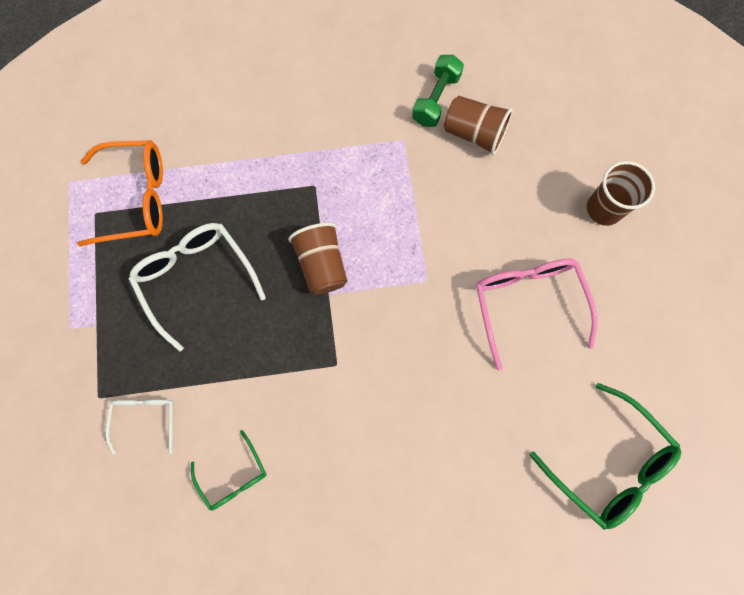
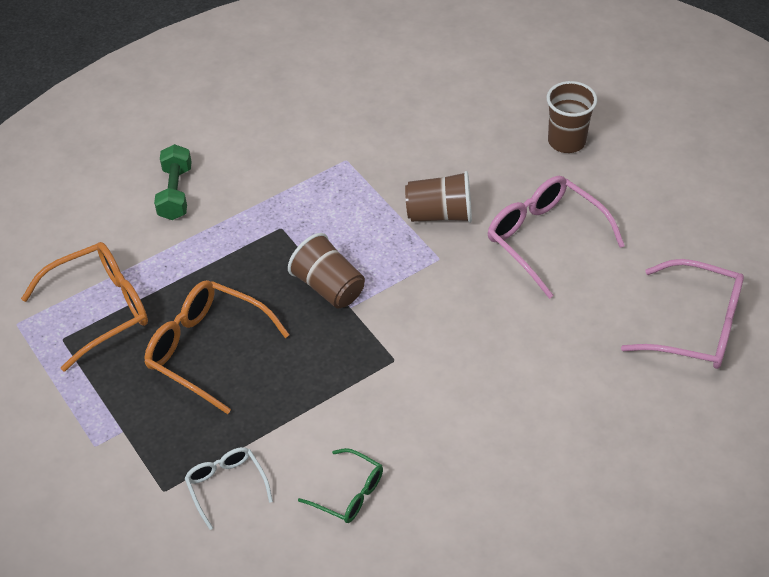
camera: 25 degrees left, 25 degrees down
(196, 280) = (207, 350): white glasses -> orange glasses
(436, 99) = (357, 117): green dumbbell -> green dumbbell (175, 193)
(474, 134) = (410, 130): brown cup -> brown cup (439, 214)
(608, 462) = (695, 327): green glasses -> pink glasses

